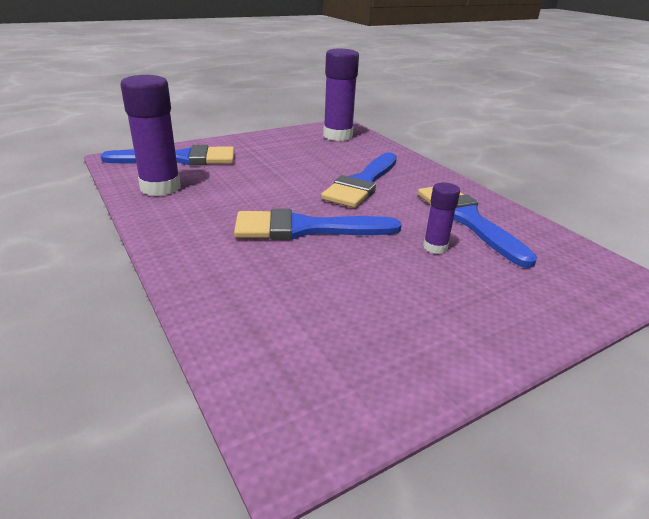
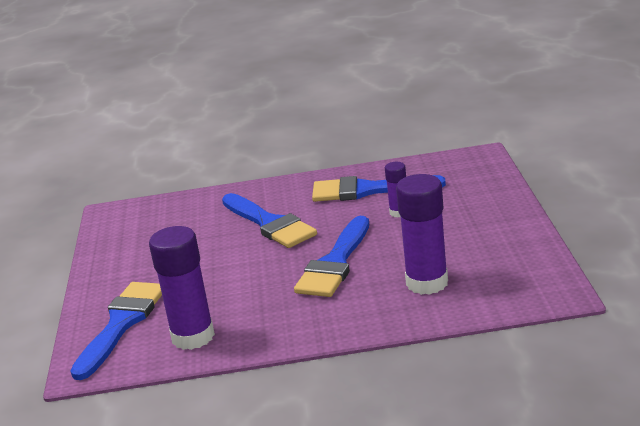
camera: 60 degrees left, 5 degrees down
(338, 136) = (140, 219): purple glue stick -> purple glue stick (427, 283)

